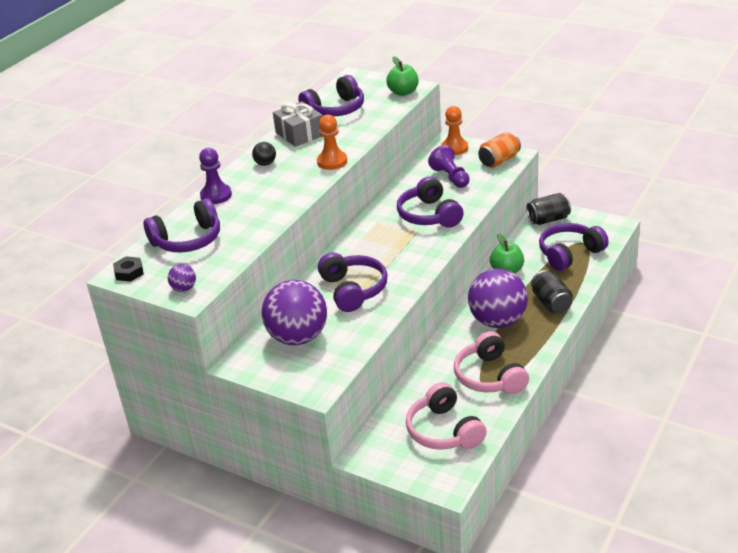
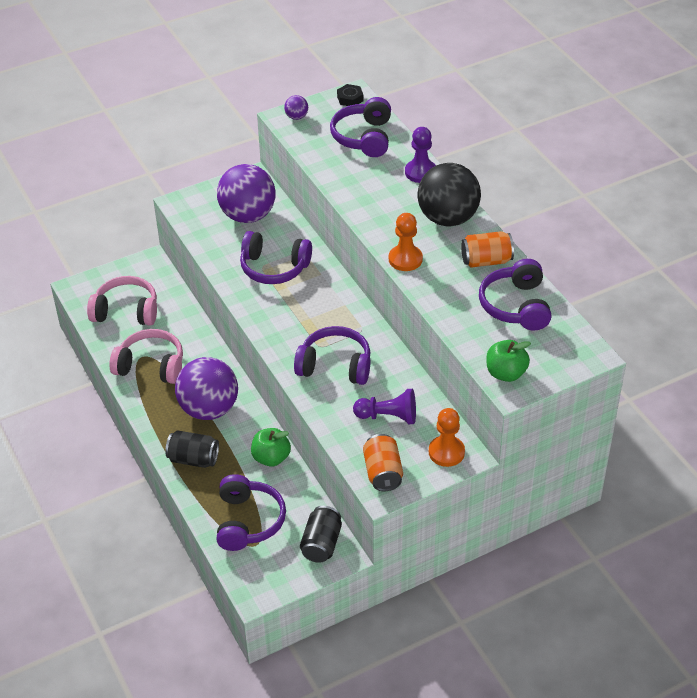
camera: 120 degrees right, 10 degrees up
(265, 164) = (448, 218): black ball -> black ball, size x2.41
(300, 134) = (486, 261): grey gift -> orange can

